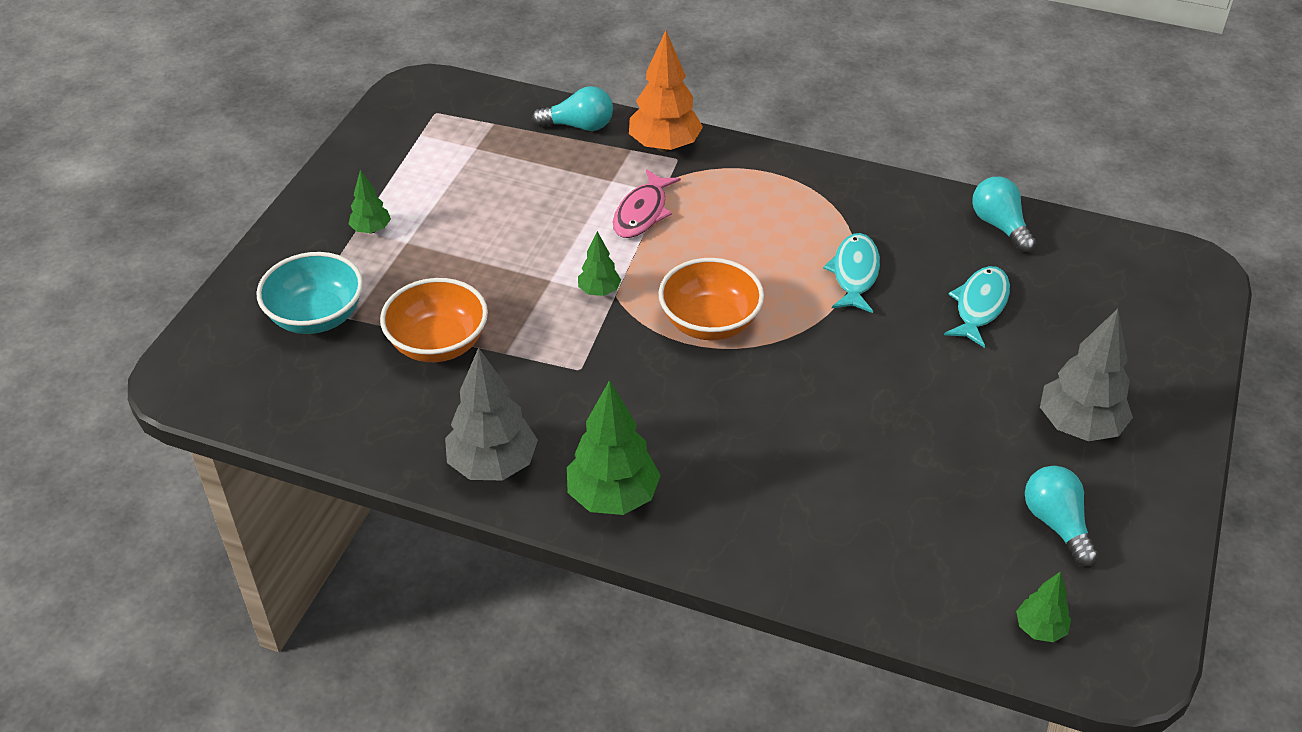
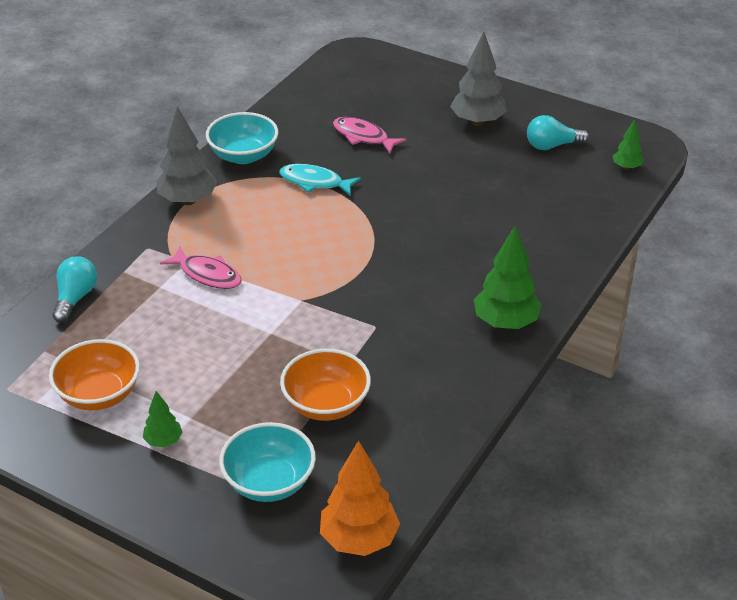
camera: 80 degrees left, 5 degrees down
(493, 465) = (465, 381): grey tree -> grey tree (188, 200)
(599, 291) = (292, 308): green tree -> none
(664, 146) = (127, 252): orange tree -> orange tree (359, 540)
(710, 322) = (344, 256): orange bowl -> orange bowl (99, 394)
(886, 202) = (243, 155): none -> turquoise bowl
(979, 306) = (363, 137): turquoise fish -> pink fish
(1000, 226) = (288, 113): turquoise light bulb -> none

